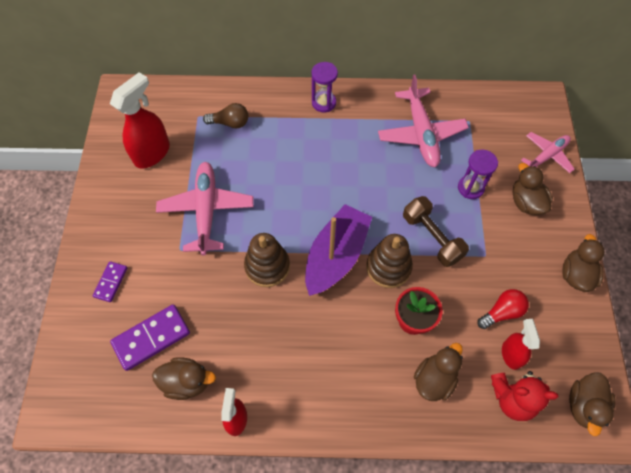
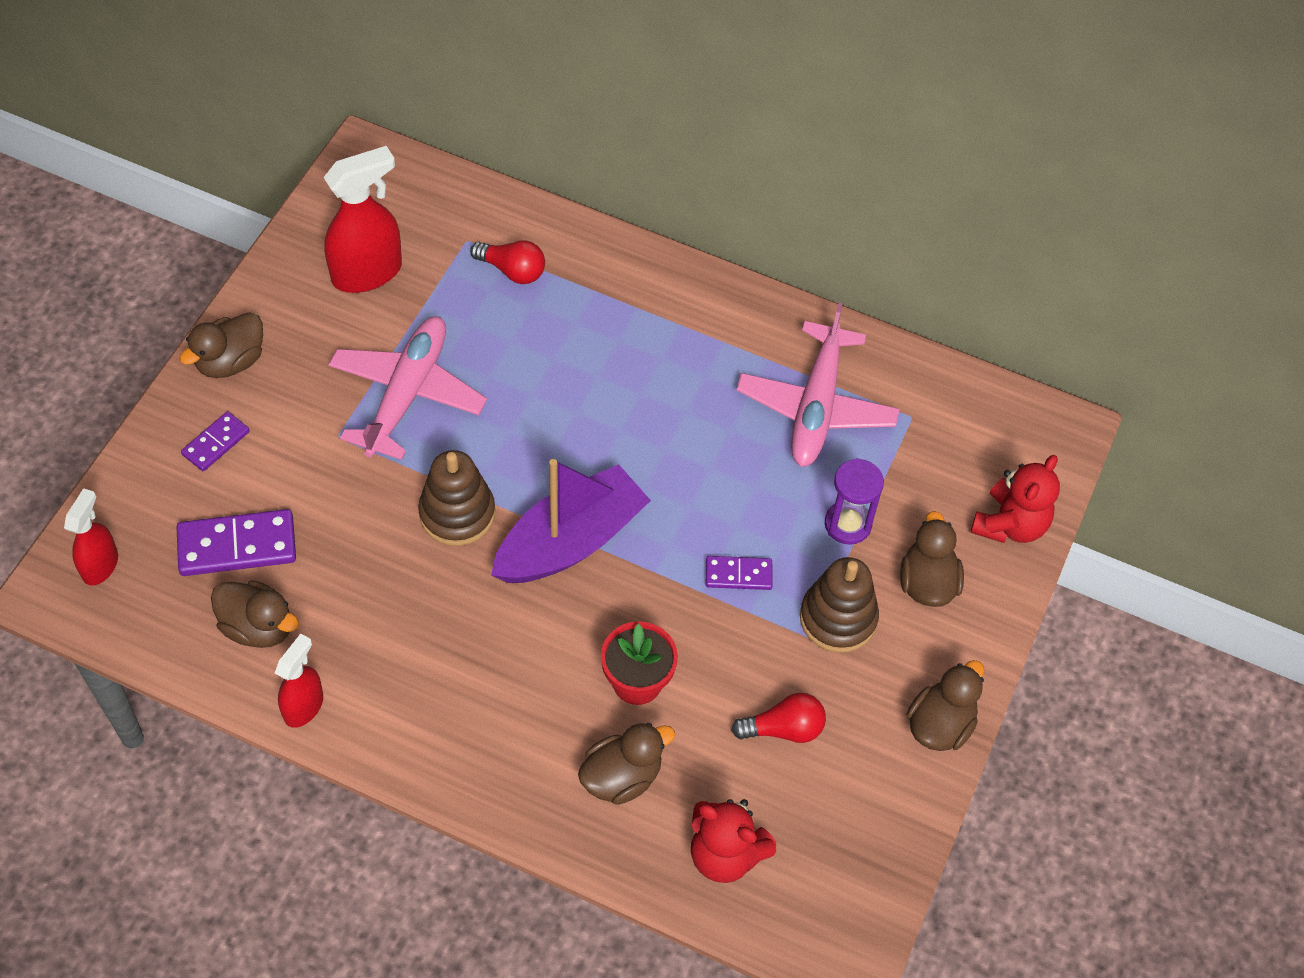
camera: 20 degrees right, 5 degrees down
(230, 123) = (512, 270): brown light bulb -> red light bulb
(324, 103) = (682, 295): purple hourglass -> none
(388, 267) = (643, 590): brown stacking toy -> brown stacking toy (838, 618)
(432, 237) = (738, 574): brown dumbbell -> purple domino
(511, 354) = (761, 793): red spray bottle -> red spray bottle (100, 565)
(547, 156) = (1010, 524): pink plane -> red teddy bear
(584, 405) = (830, 911): brown duck -> brown duck (230, 361)

